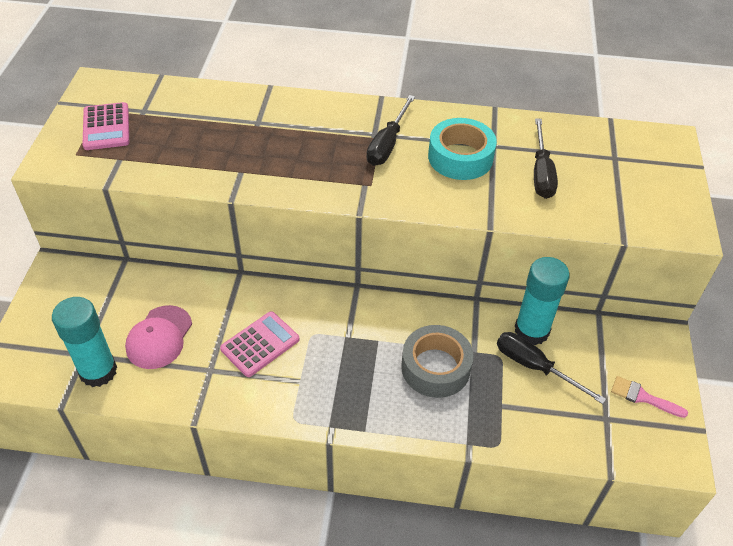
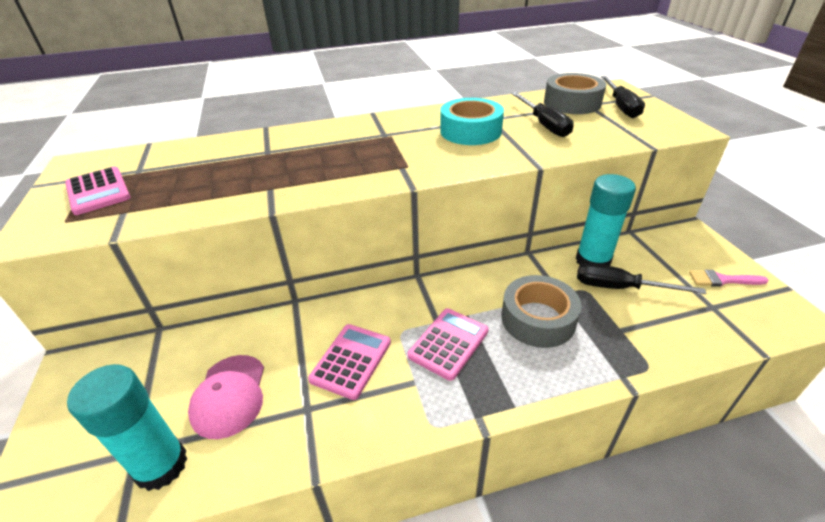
camera: 20 degrees left, 10 degrees down
(345, 360) = (448, 343): none -> pink calculator
(387, 144) = (401, 138): black screwdriver -> black screwdriver (621, 106)
(599, 149) = (572, 103): none -> grey tape

